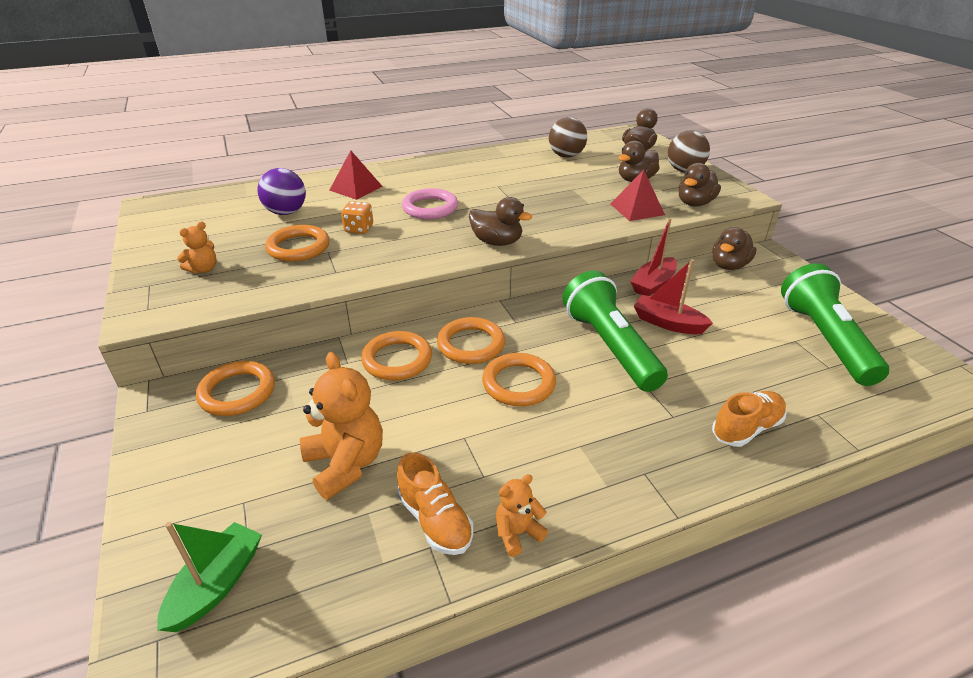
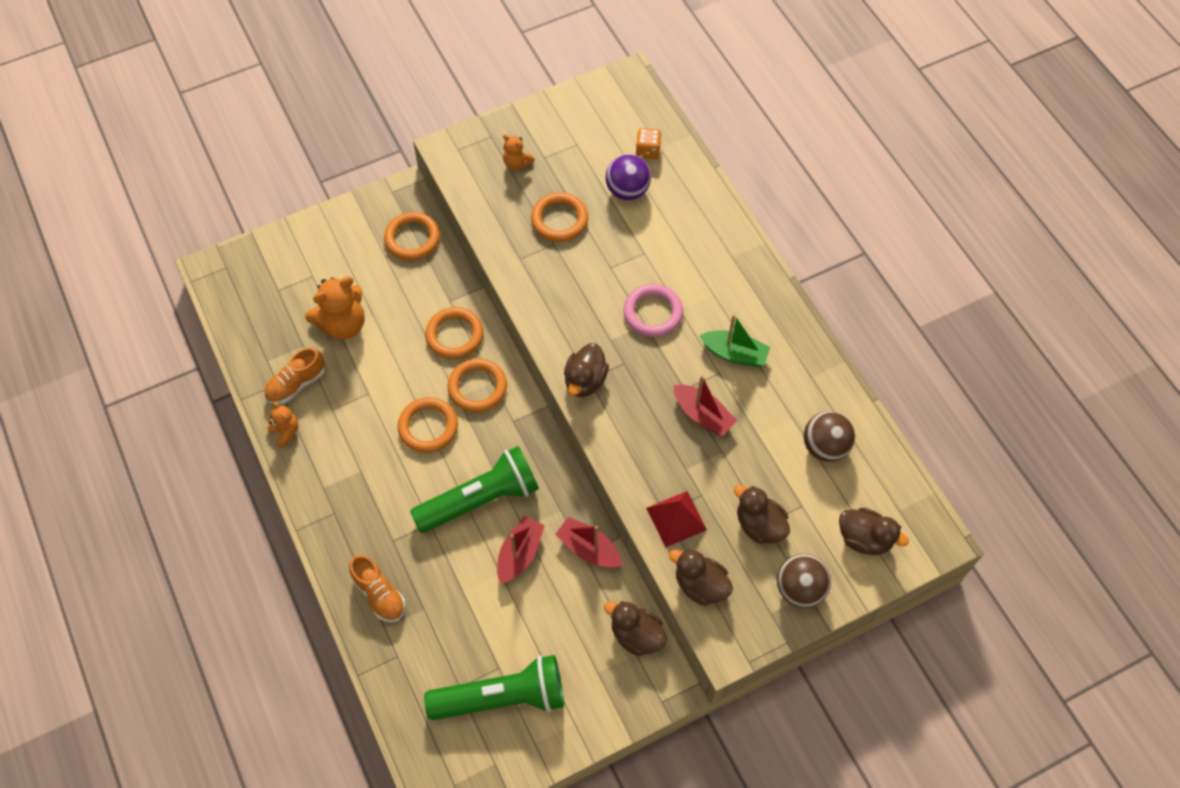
camera: 85 degrees right, 25 degrees up
(217, 584) = (256, 282): green boat -> green boat (734, 354)
(356, 188) = (692, 236): red pyramid -> none
(359, 229) = (600, 259): orange dice -> orange dice (648, 151)
(537, 194) = (702, 415): none -> red boat

